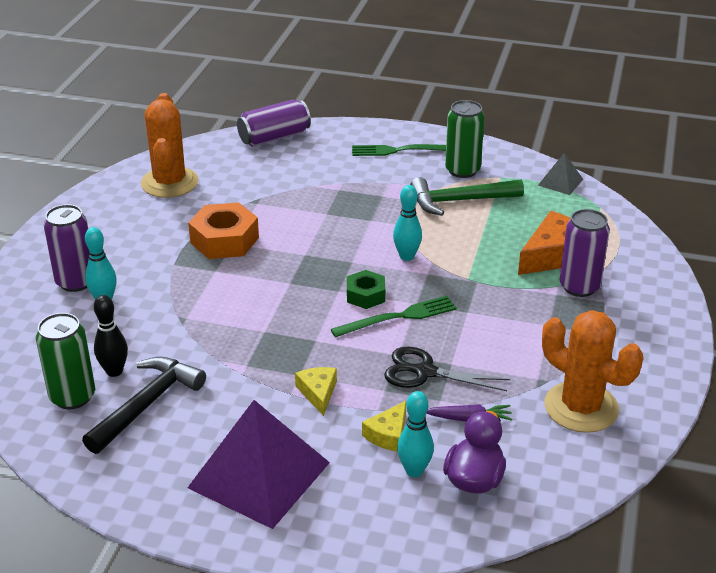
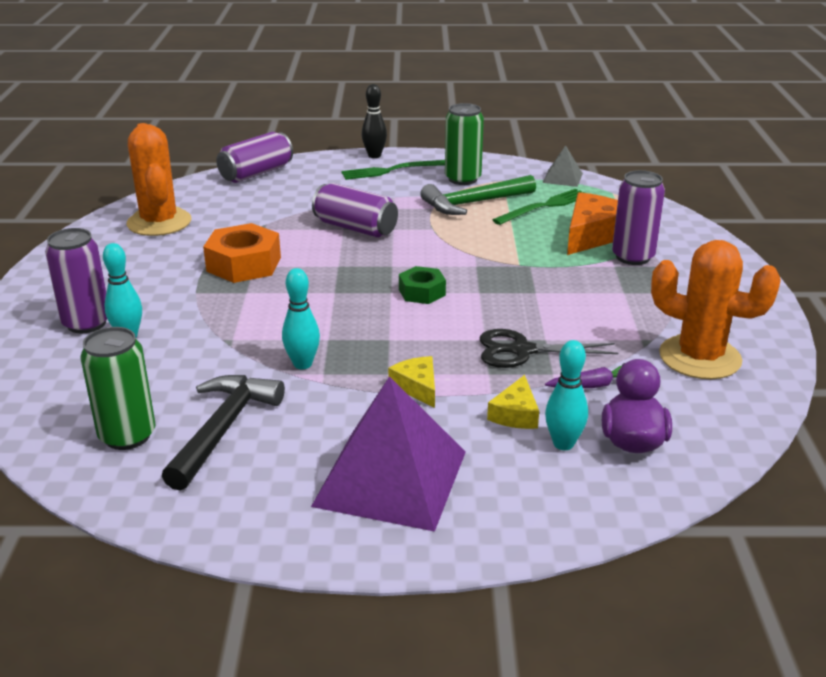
camera: 15 degrees left, 5 degrees down
(114, 371) = (169, 402): black bowling pin -> black bowling pin (374, 156)
(337, 214) = (355, 228): none -> purple can
(398, 317) = (467, 306): green fork -> green fork (544, 206)
(406, 256) = (446, 254): turquoise bowling pin -> turquoise bowling pin (302, 364)

